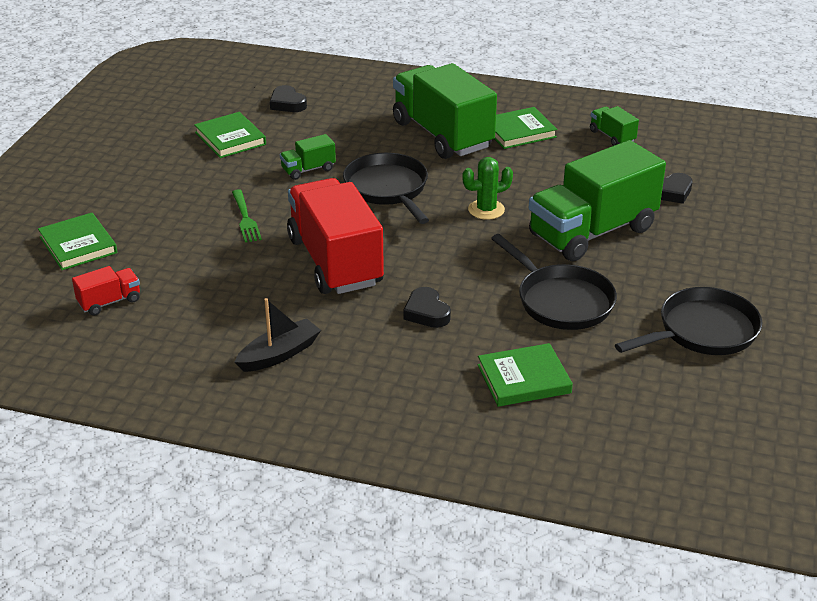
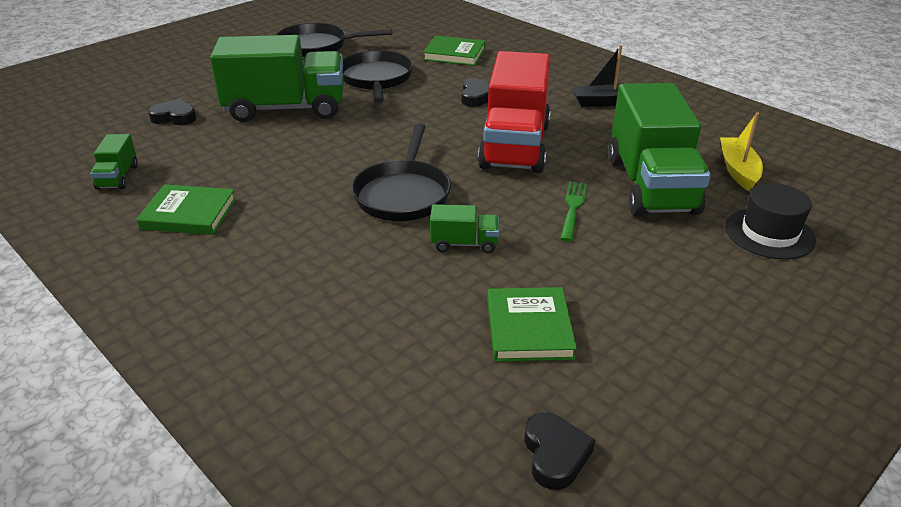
camera: 150 degrees left, 0 degrees up
(78, 245) = (769, 233): green book -> black hat
(109, 302) = (738, 170): red truck -> yellow boat
(287, 103) = (401, 370): black heart -> black heart (555, 454)
(442, 135) = (270, 238): green truck -> green truck (651, 185)
(486, 210) = (340, 148): green cactus -> none

